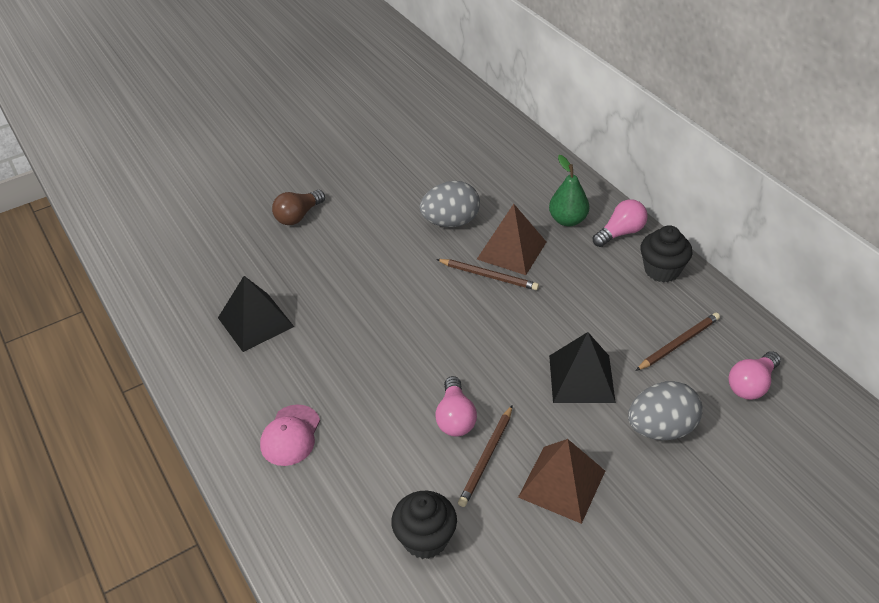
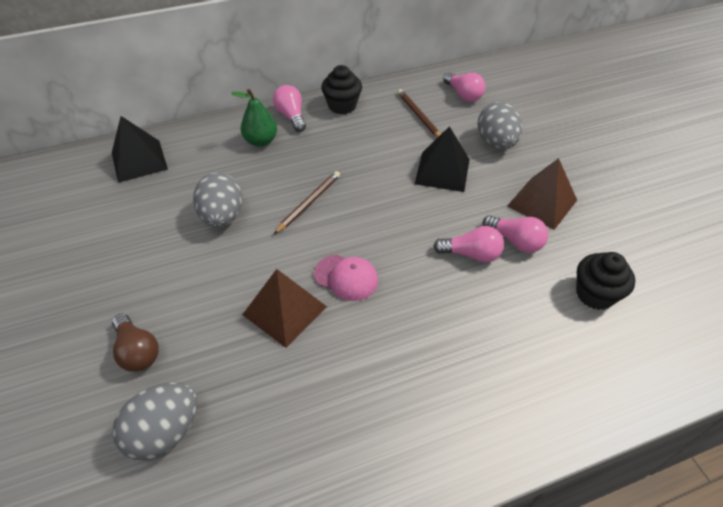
camera: 80 degrees left, 5 degrees up
(234, 250) = (165, 432): none -> grey egg
(255, 322) = (303, 413): black pyramid -> black pyramid (139, 160)
(290, 435) = (477, 388): pink cap -> pink cap (346, 277)
(486, 458) = (515, 241): brown pencil -> pink light bulb
(511, 250) = (282, 182): brown pyramid -> brown pyramid (284, 310)

